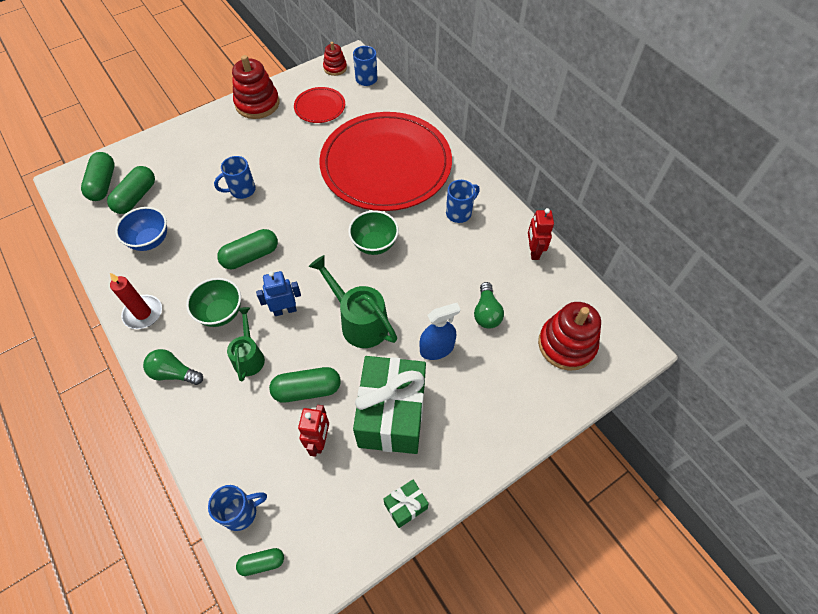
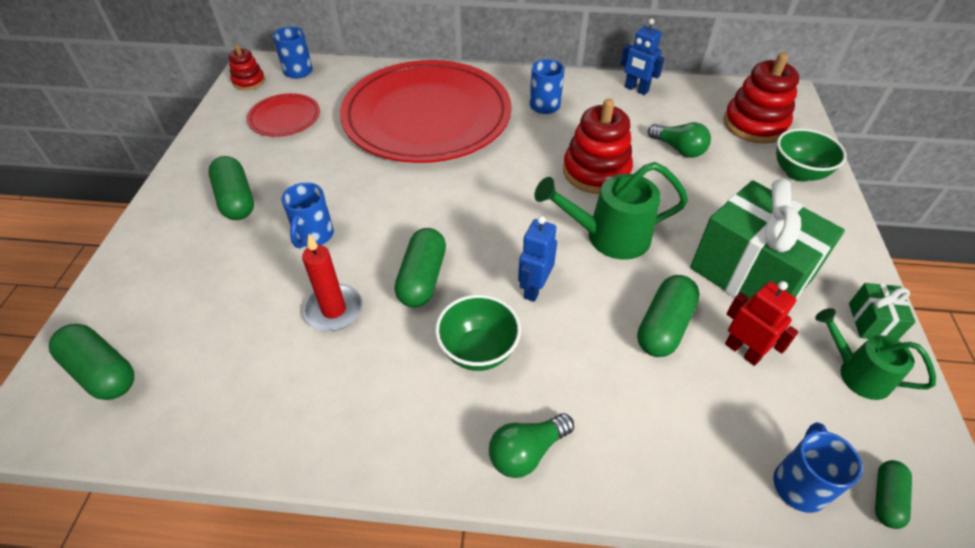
camera: 50 degrees left, 10 degrees down
(136, 197) = (180, 345): green capsule -> green capsule (236, 199)
(143, 313) = (391, 439): red candle -> red candle (334, 310)
(150, 241) = (276, 367): blue bowl -> none
(249, 356) = (570, 355): green watering can -> green watering can (856, 373)
(257, 104) = (204, 158): red stacking toy -> red stacking toy (596, 172)
(374, 244) = (519, 175): green bowl -> green bowl (798, 173)
(437, 349) = (693, 201): blue spray bottle -> none
(533, 251) = (636, 89): red robot -> blue robot

